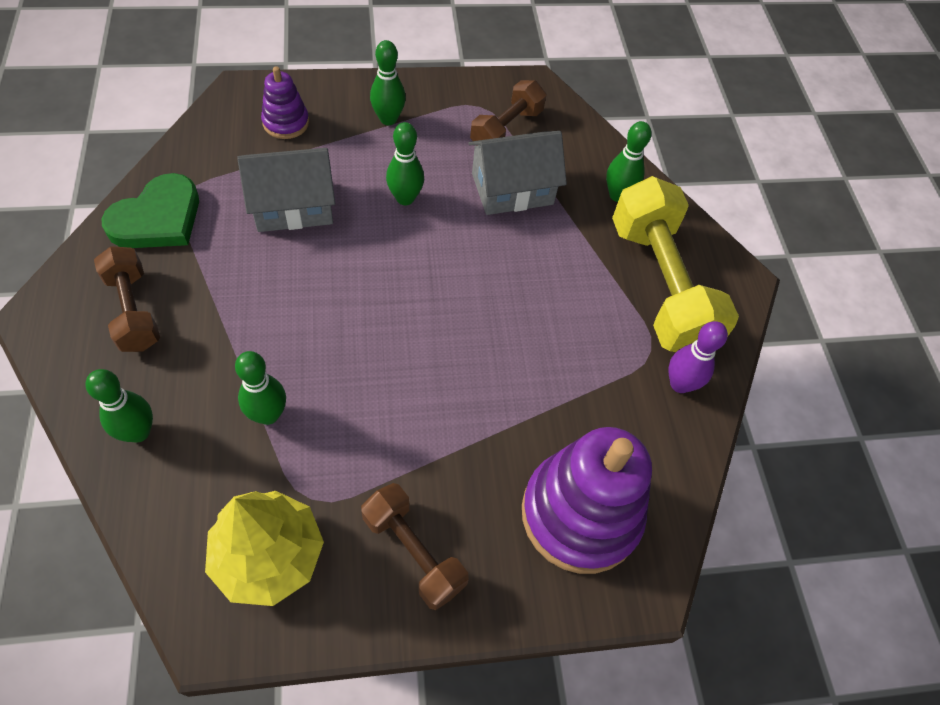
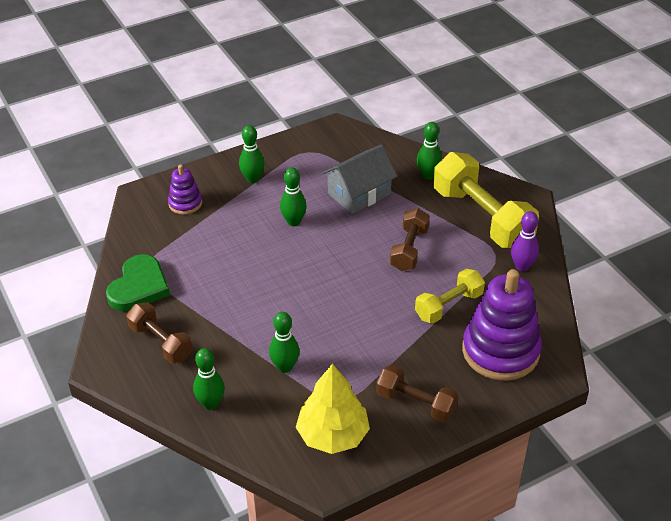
camera: 15 degrees left, 15 degrees down
(293, 205) = (223, 250): grey house -> none
(506, 129) = (334, 160): brown dumbbell -> brown dumbbell (409, 249)
(544, 407) = (448, 306): none -> yellow dumbbell

